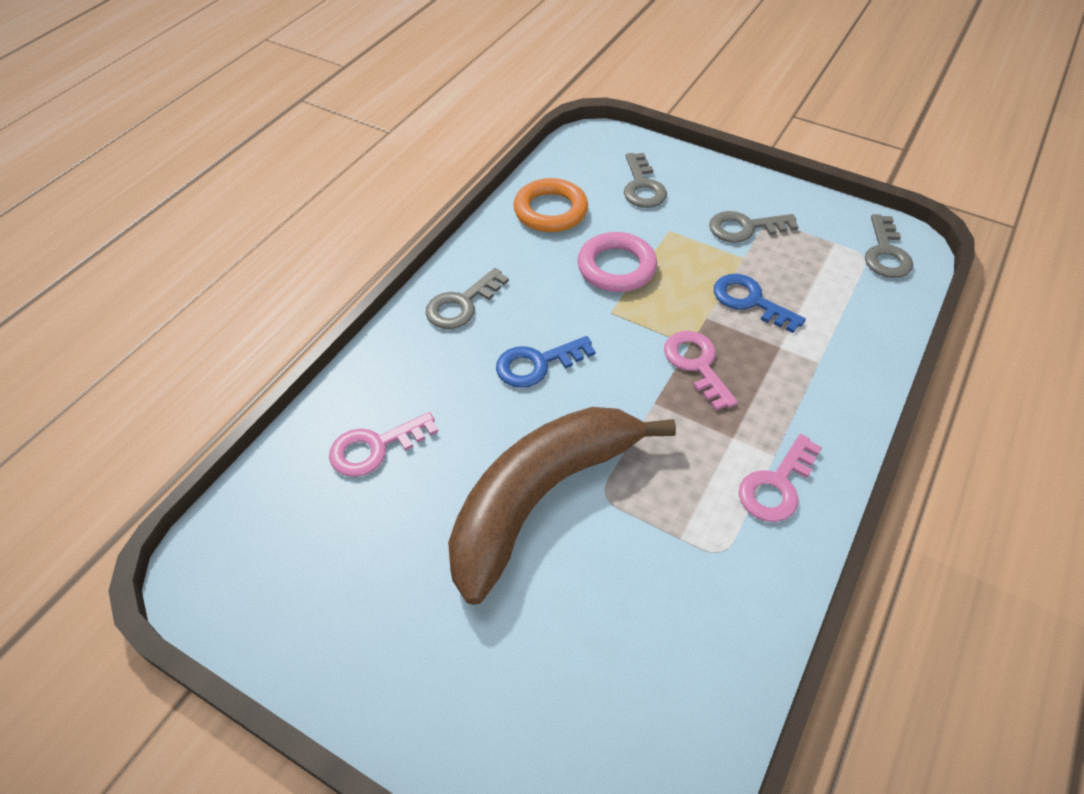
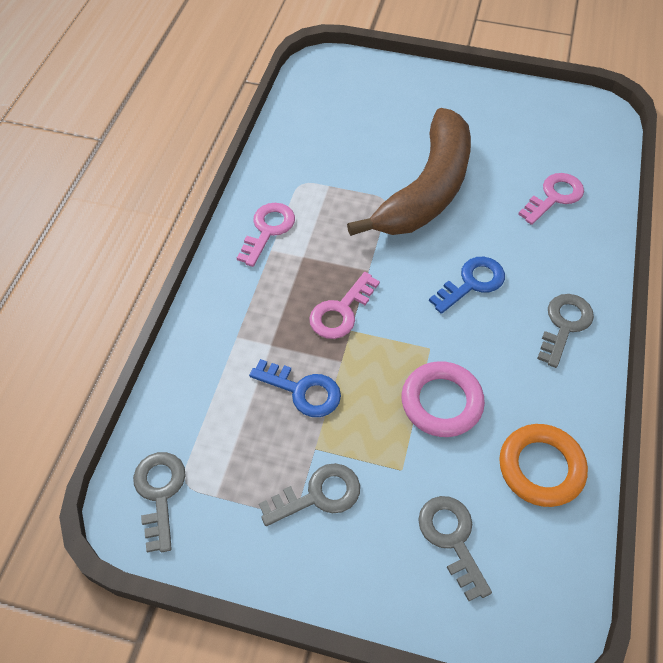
camera: 165 degrees right, 5 degrees up
(696, 365) = (341, 311): pink key -> pink key turned 75 degrees clockwise

